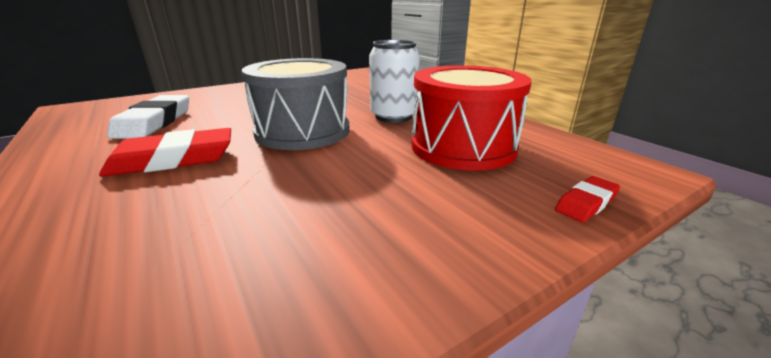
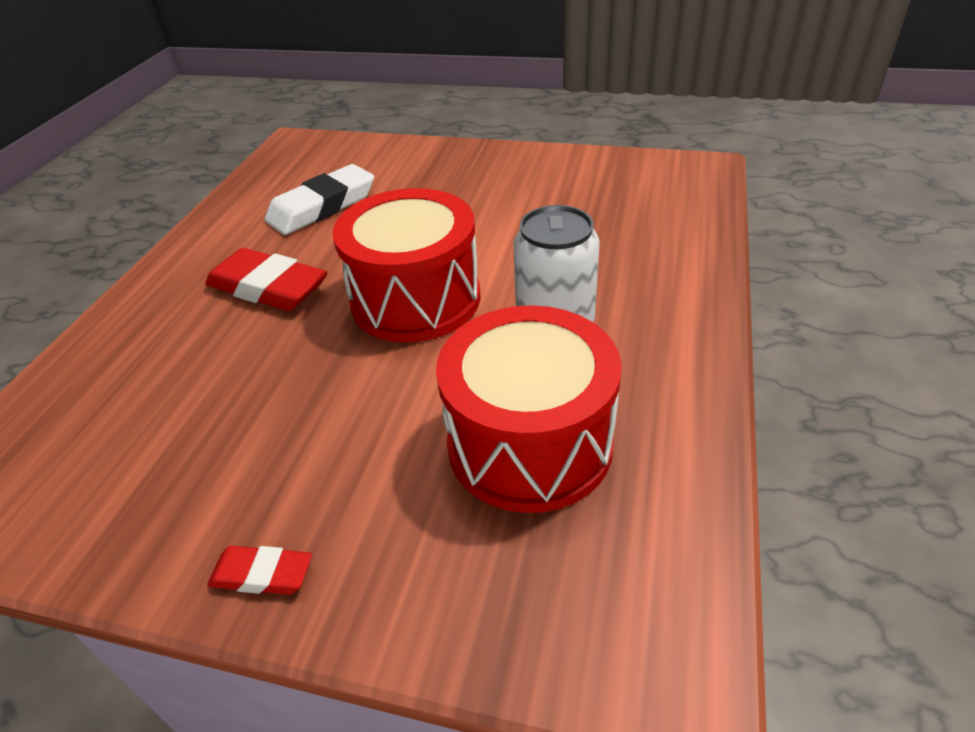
camera: 50 degrees right, 15 degrees up
(303, 131) = (416, 299): grey drum -> red drum
(586, 203) = (483, 636): red eraser -> red eraser (262, 574)

